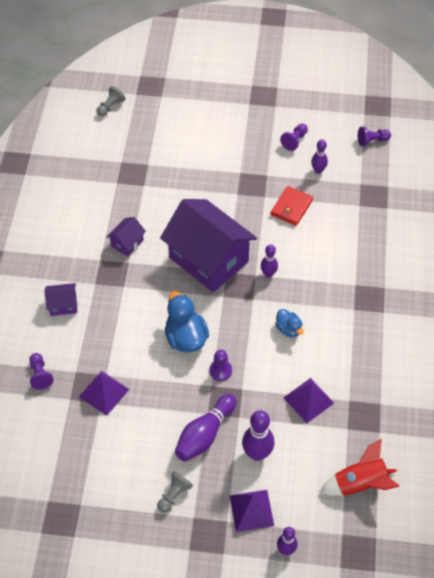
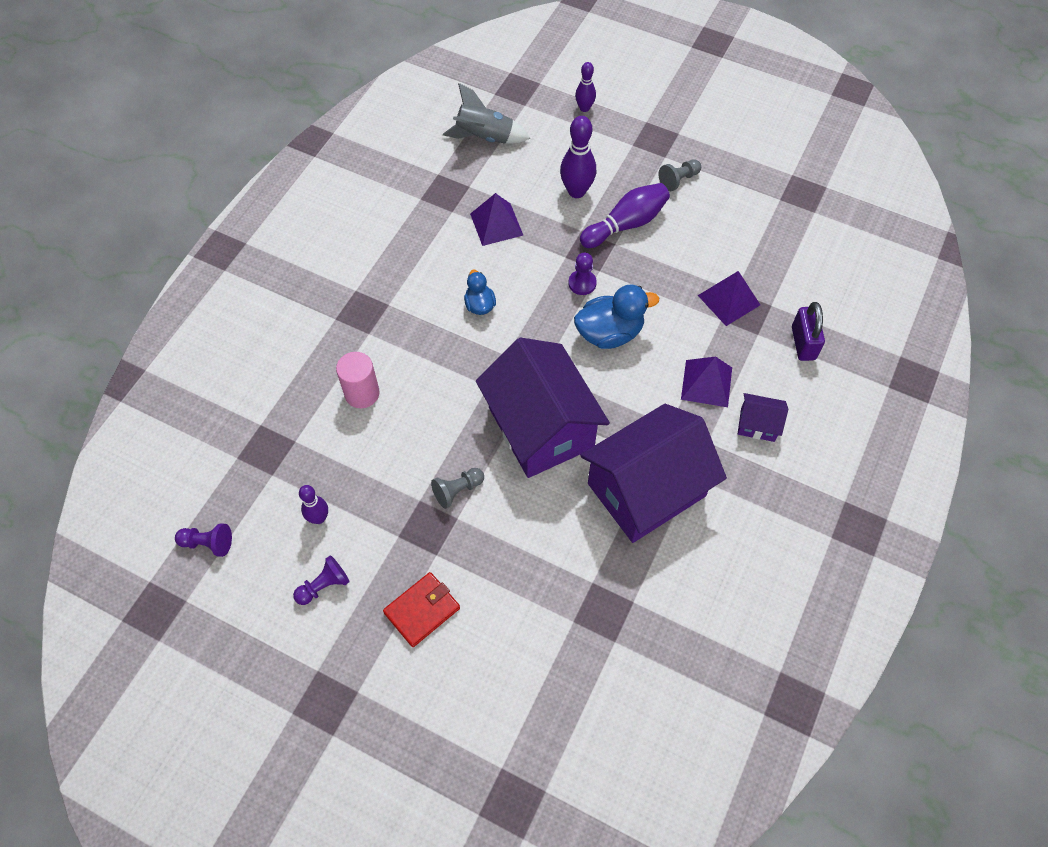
camera: 160 degrees left, 5 degrees up
(40, 375) = (803, 343): purple pawn -> purple padlock
(110, 107) = (600, 775): grey pawn -> grey pawn (457, 490)
(127, 243) = (646, 489): purple house -> purple house, size x2.38
(186, 338) = (609, 333): blue duck -> blue duck turned 105 degrees counterclockwise
(251, 510) = (604, 146): purple pyramid -> purple pyramid (706, 383)
(268, 274) = (470, 382): purple bowling pin -> none
(291, 207) = (391, 469): red wallet -> red wallet (422, 610)
(335, 245) = (362, 393): none -> pink cylinder
(359, 484) = (485, 137): red rocket -> grey rocket

